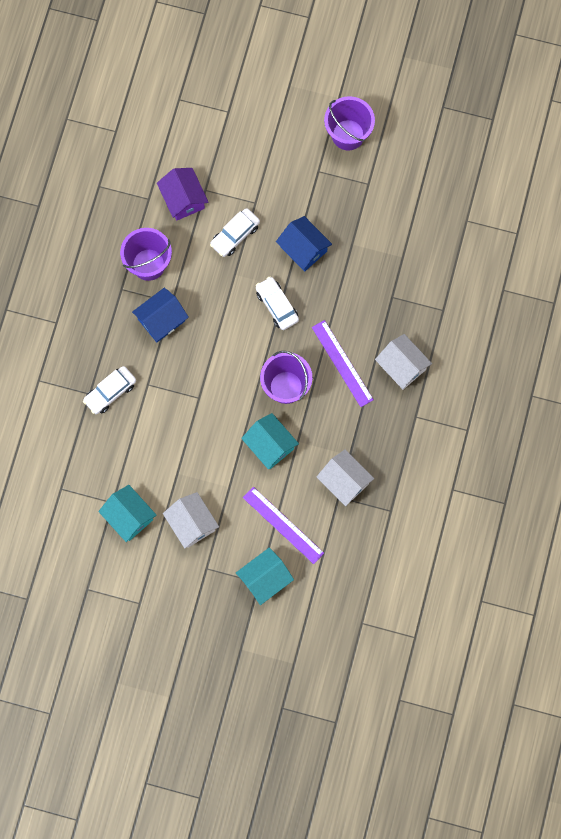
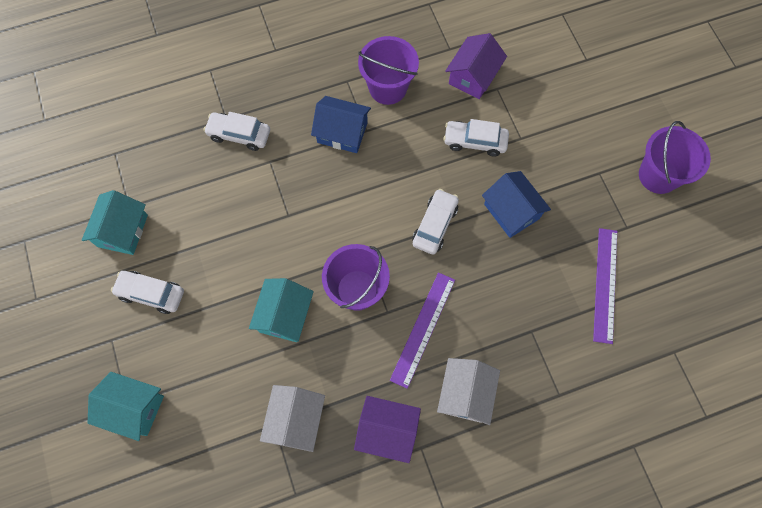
camera: 55 degrees right, 5 degrees down
(191, 523) = (151, 294): white house -> white car
(283, 525) = (206, 387): purple ruler -> purple ruler (605, 284)
(303, 249) = (511, 211): blue house -> blue house turned 45 degrees counterclockwise
(390, 430) = (387, 430): none -> purple house

